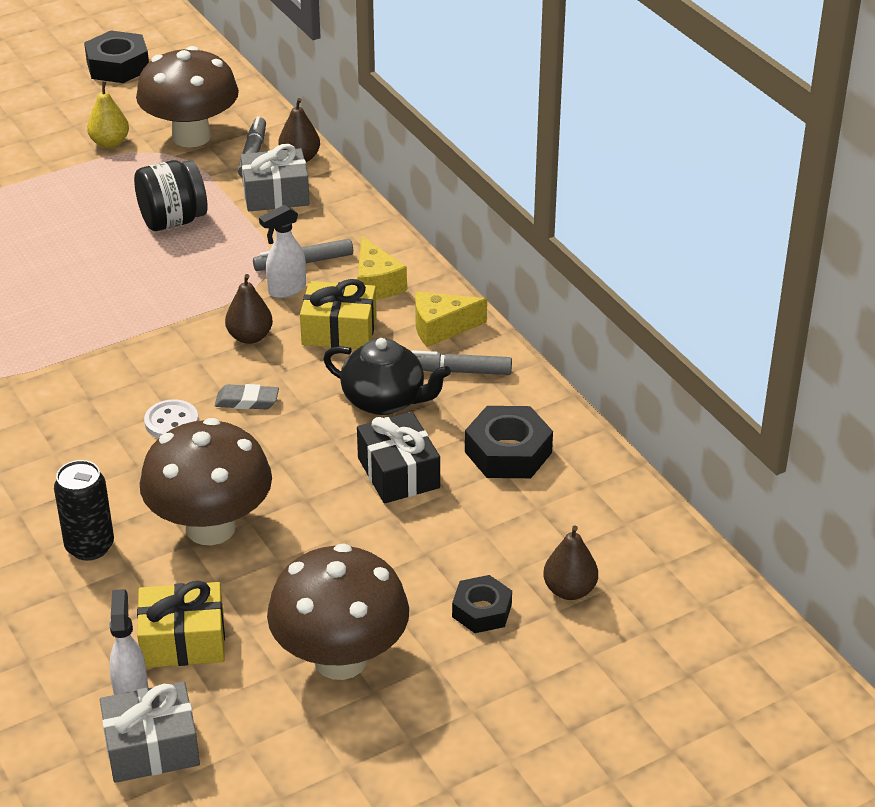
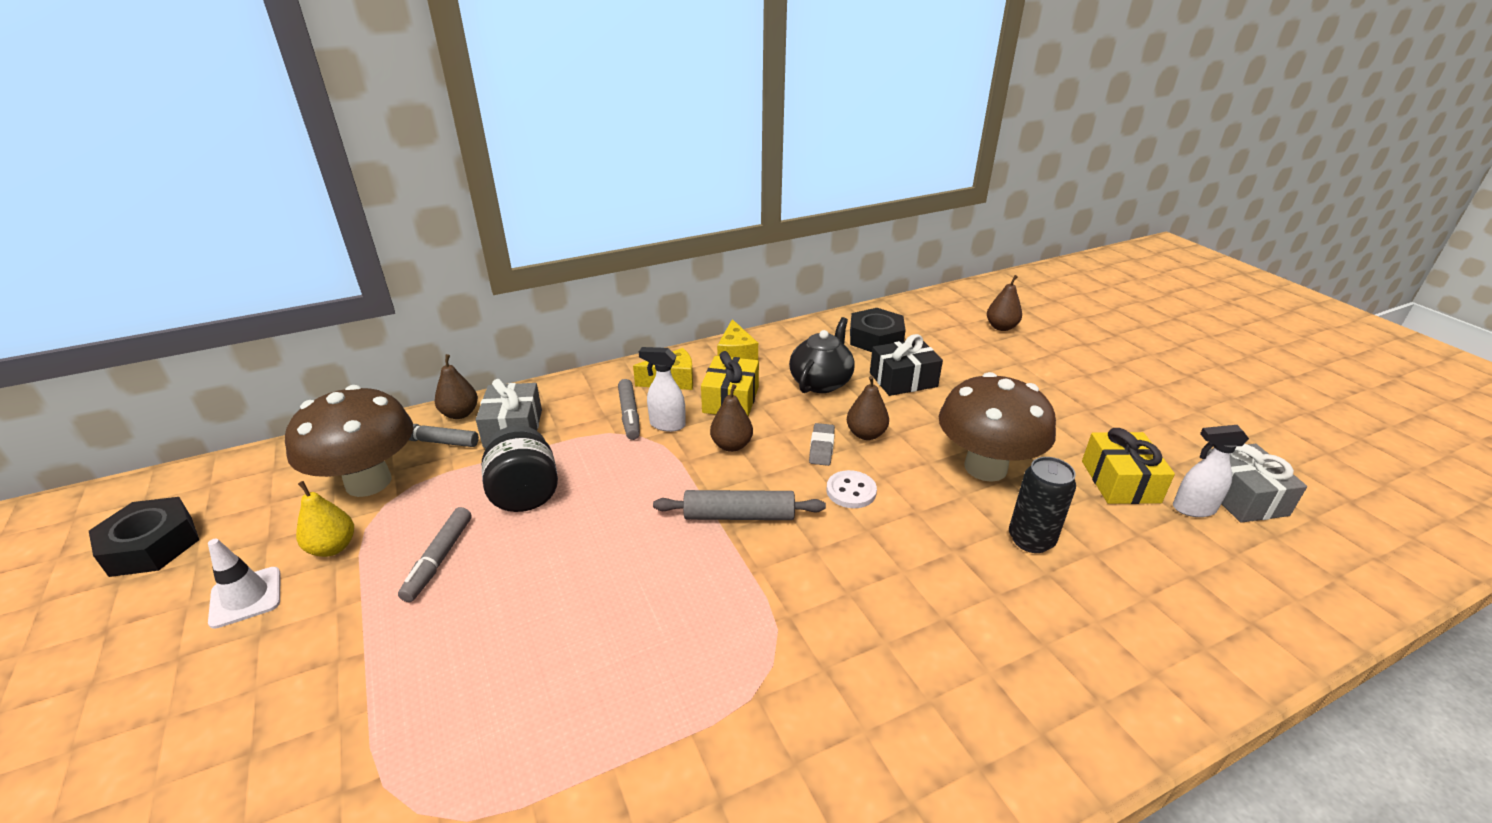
camera: 85 degrees left, 5 degrees down
(60, 123) = (246, 597): none -> white traffic cone
(137, 349) = (739, 515): none -> grey rolling pin
(274, 435) = (866, 434): none -> brown pear
(286, 290) = (667, 425): white spray bottle -> white spray bottle turned 135 degrees clockwise
(340, 659) = (1101, 409): brown mushroom -> none
(457, 371) = (787, 352): grey marker -> grey marker (439, 559)
(481, 611) = (1031, 356): black nut -> none

